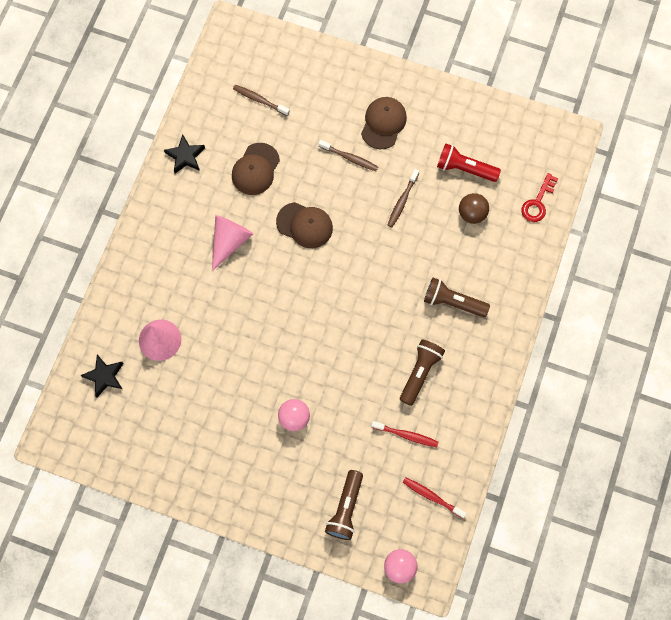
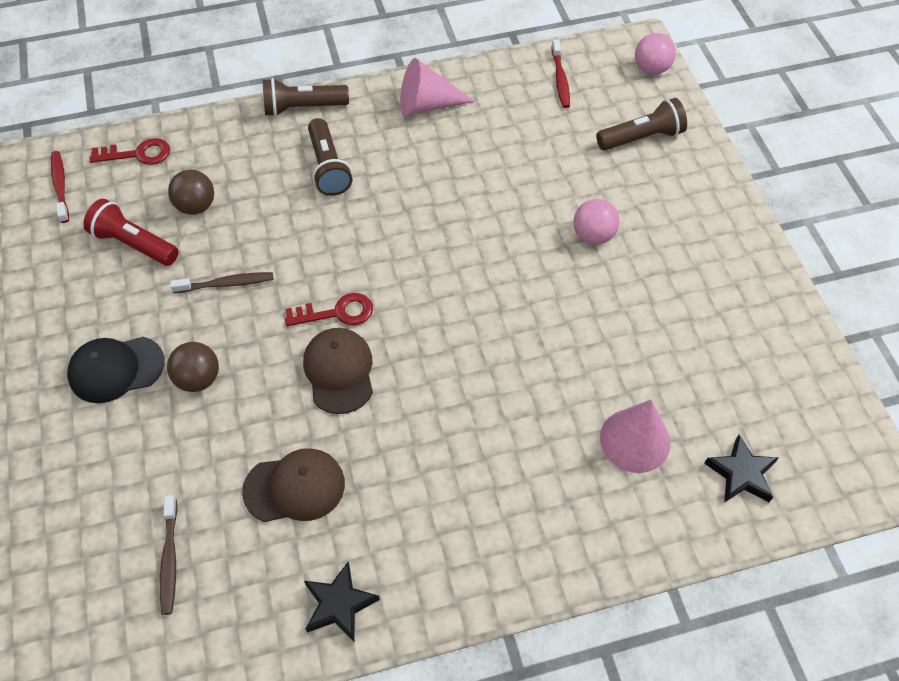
camera: 125 degrees left, 15 degrees down
(230, 241) = (430, 447): pink cone -> pink cone (427, 105)
(342, 245) = (336, 312): none -> red key
(349, 158) = (198, 379): brown toothbrush -> brown ball
(383, 123) = (116, 369): brown cap -> black cap
(406, 435) = (518, 130): red toothbrush -> red toothbrush (60, 186)
(420, 373) = (438, 153): brown flashlight -> brown flashlight (303, 108)
(465, 169) = (134, 244): red flashlight -> red flashlight turned 135 degrees clockwise

